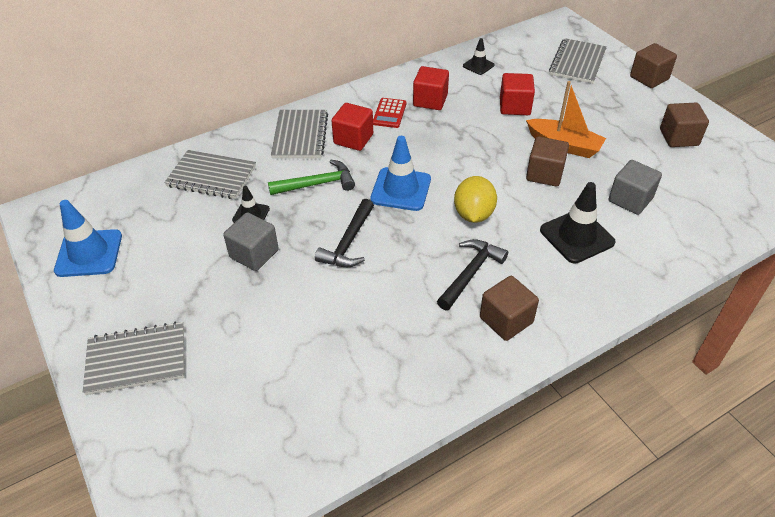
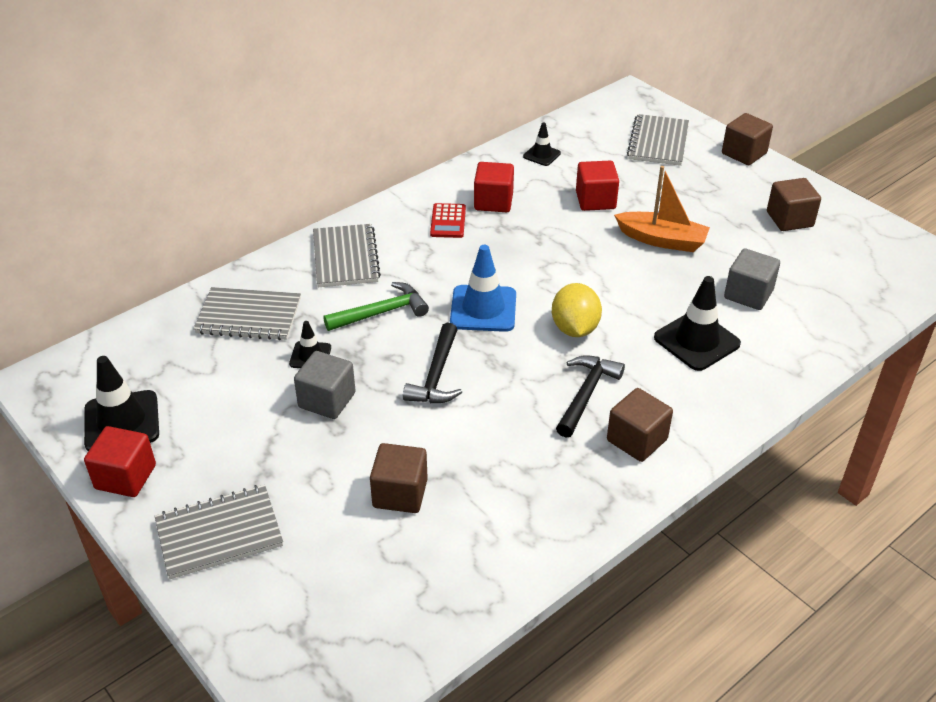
camera: 10 degrees left, 5 degrees down
(89, 253) = (122, 421): blue traffic cone -> black traffic cone
(353, 139) = (412, 256): red cube -> red cube (125, 477)
(544, 174) = (646, 275): brown cube -> brown cube (400, 493)

